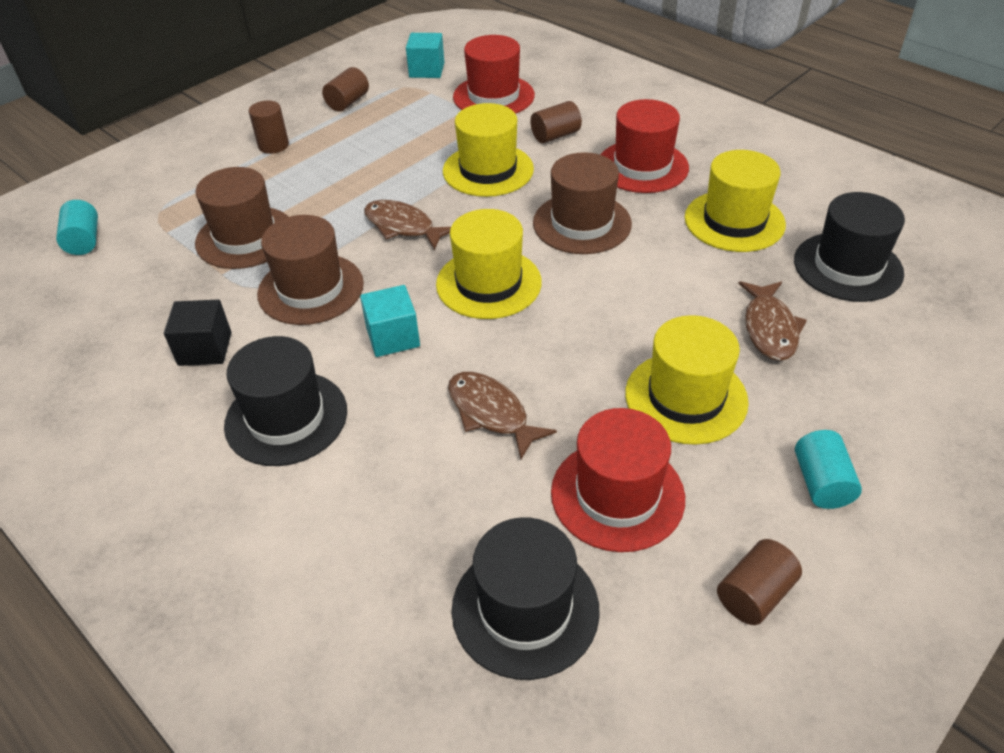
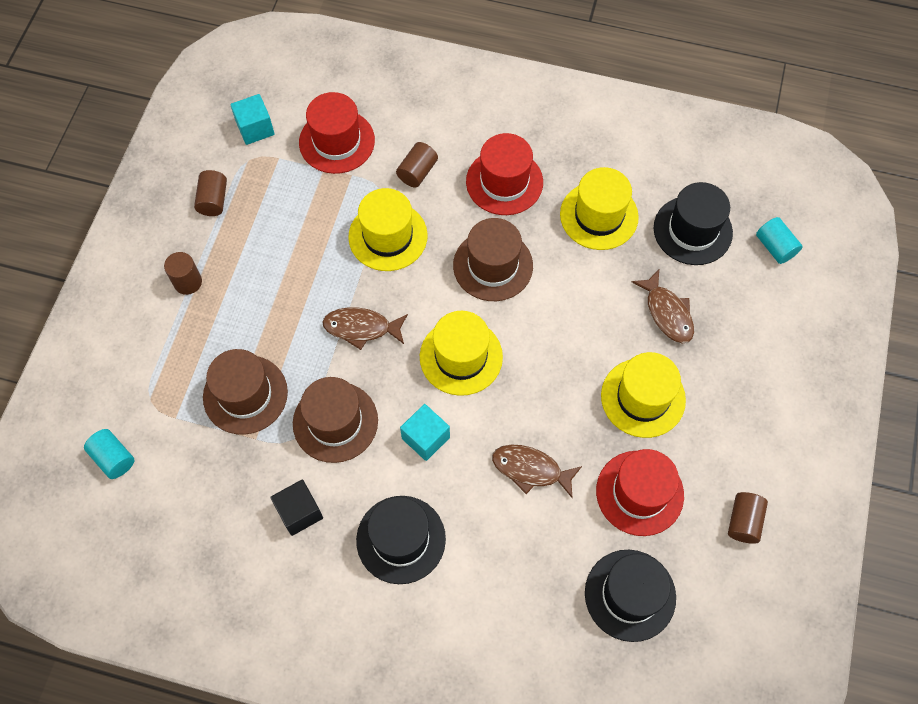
camera: 30 degrees left, 20 degrees up
(821, 483) = (747, 426): turquoise cylinder -> turquoise cylinder (775, 247)

